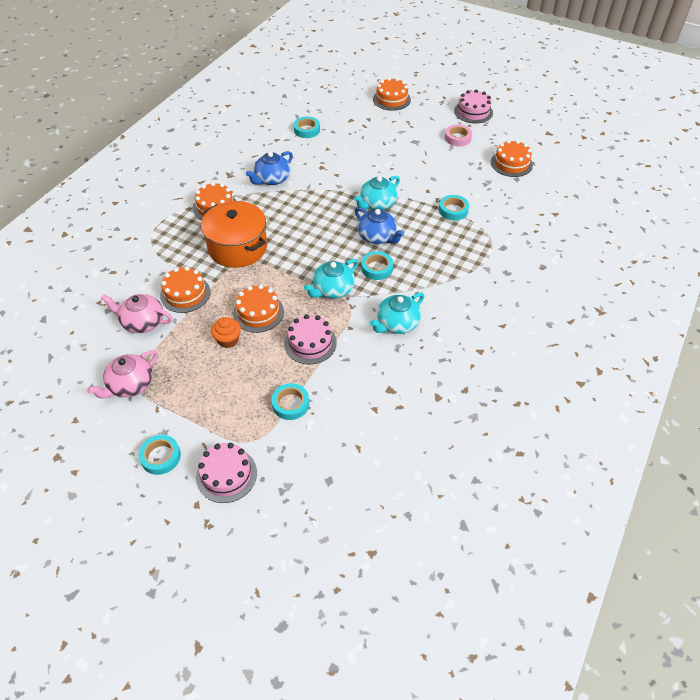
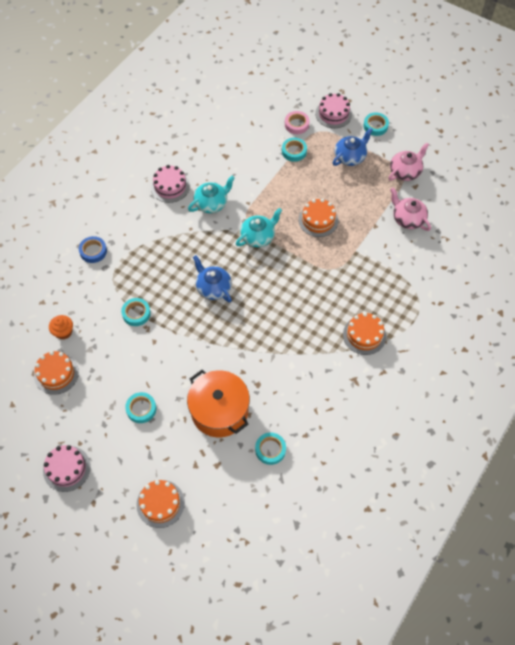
camera: 175 degrees left, 10 degrees up
(142, 322) = (408, 219): pink teapot -> pink teapot turned 150 degrees counterclockwise
(185, 294) = (378, 241): orange cake -> none
(228, 340) = (340, 199): orange cupcake -> orange cupcake (63, 332)
(237, 247) = (339, 285): orange pot -> orange pot (219, 411)
(272, 179) = (310, 370): blue teapot -> blue teapot (350, 157)
(310, 343) = (279, 193): pink cake -> pink cake (170, 186)
(377, 204) = (207, 327): turquoise teapot -> none
(377, 268) = (219, 254): turquoise tape -> turquoise tape (141, 409)
(457, 138) = (100, 420): pink tape -> pink tape (296, 124)
(523, 262) = (93, 251): none -> blue tape

